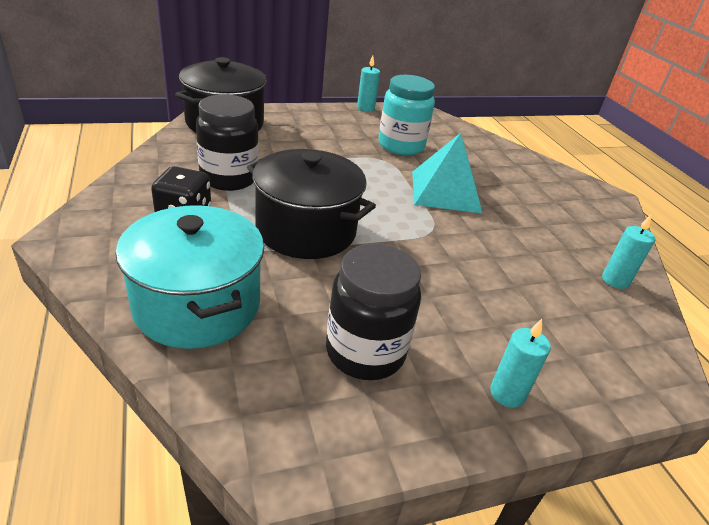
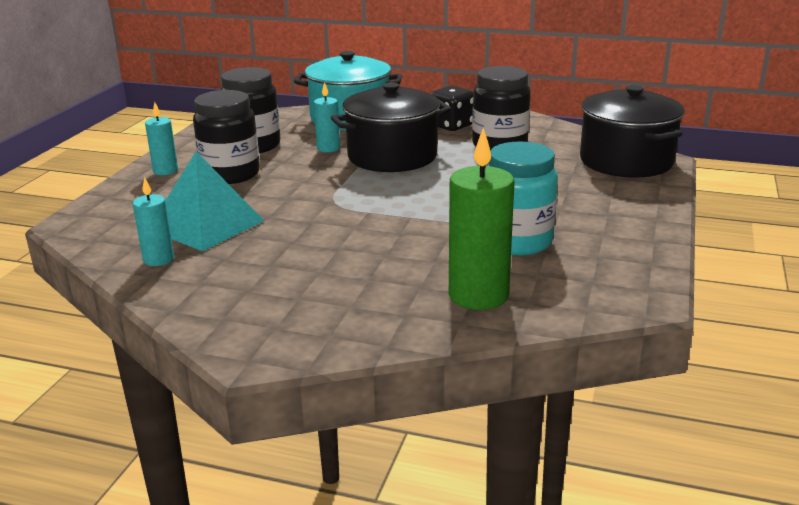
camera: 130 degrees right, 10 degrees down
(365, 108) = (658, 253): turquoise candle -> turquoise candle (328, 148)
(445, 191) = (389, 232): turquoise pyramid -> turquoise pyramid (206, 224)
(454, 325) = (230, 174): none -> black jar
(472, 148) = (478, 295): none -> green candle

